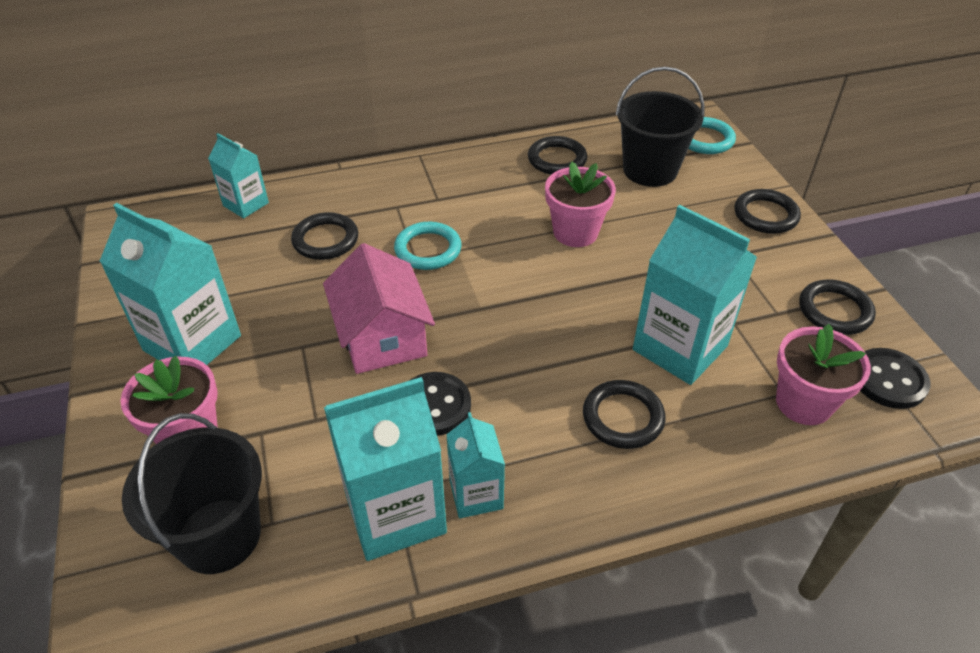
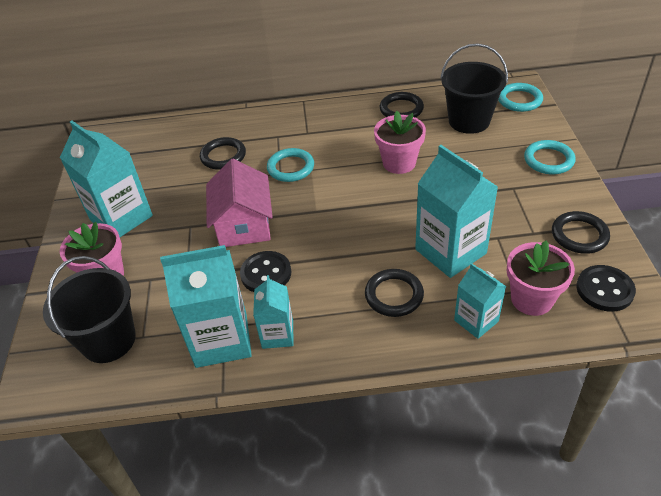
camera: 15 degrees right, 0 degrees up
(246, 204) = (177, 128): turquoise carton -> turquoise carton (476, 321)
(765, 215) = (548, 160): black ring -> turquoise ring

